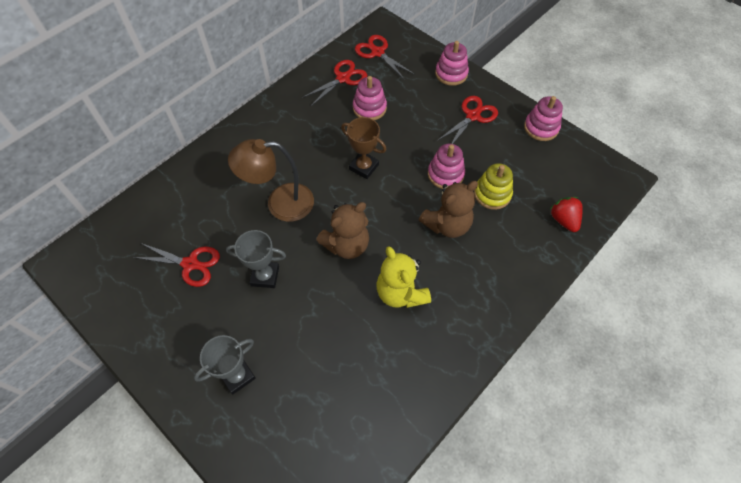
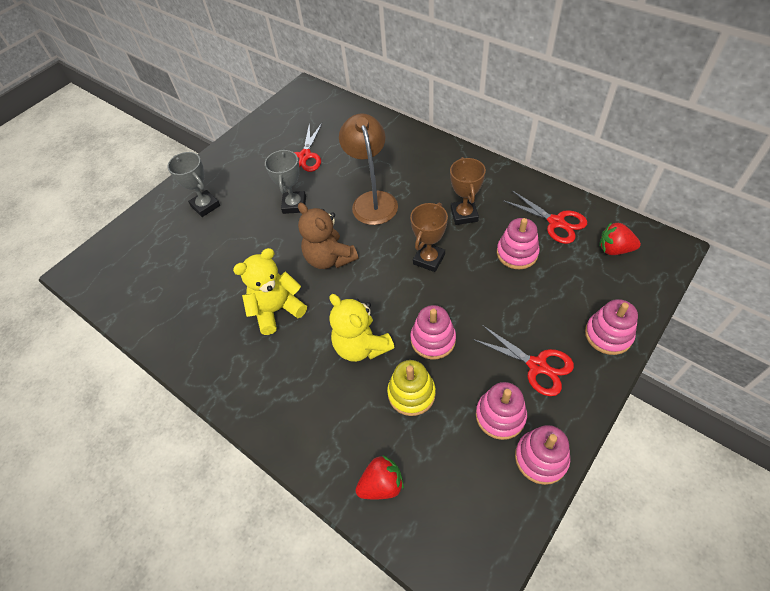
camera: 90 degrees right, 5 degrees down
(319, 135) = (464, 215): none -> brown trophy
(377, 52) = (614, 249): red scissors -> red strawberry
(447, 225) = (361, 346): brown teddy bear -> yellow teddy bear
(511, 143) = (500, 416): none -> pink stacking toy

